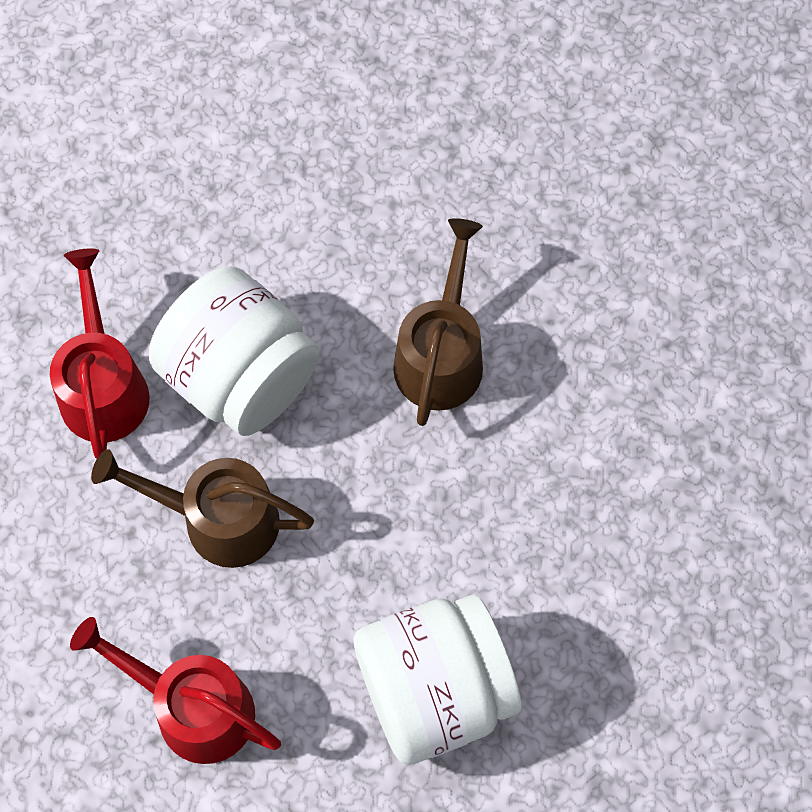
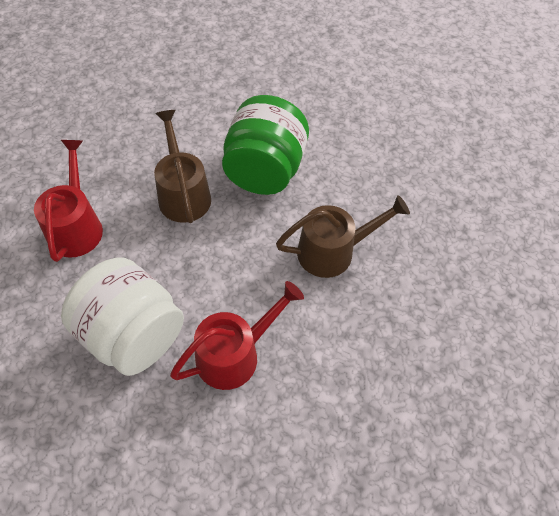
camera: 60 degrees right, 10 degrees down
(103, 386) = (227, 121): red watering can -> red watering can (235, 354)
(240, 377) = (264, 170): white jar -> green jar

